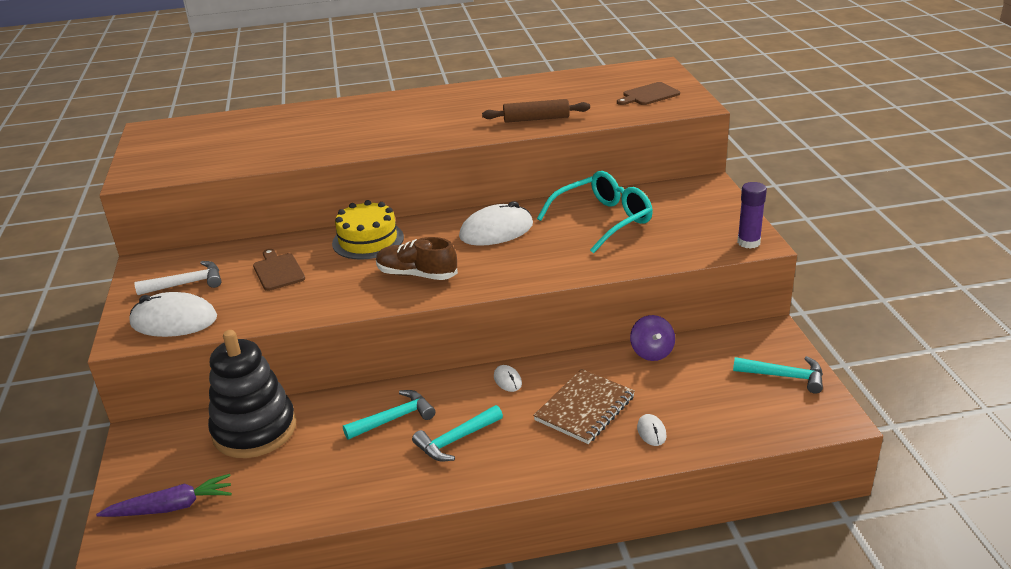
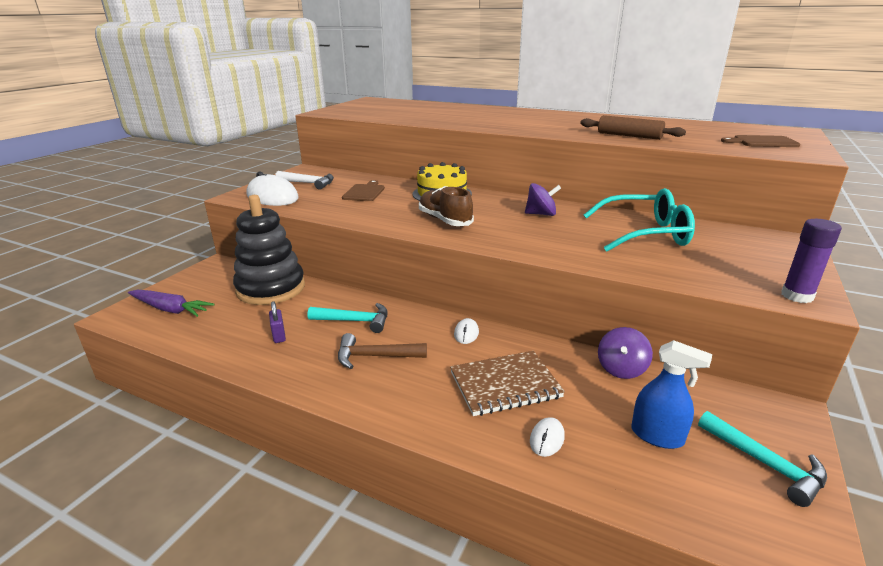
camera: 35 degrees right, 5 degrees down
(339, 469) = (279, 336): none -> purple padlock
(455, 440) = (375, 356): turquoise hammer -> brown hammer
(496, 231) = (541, 214): white mouse -> purple spinning top
(714, 391) = (657, 436): none -> blue spray bottle

